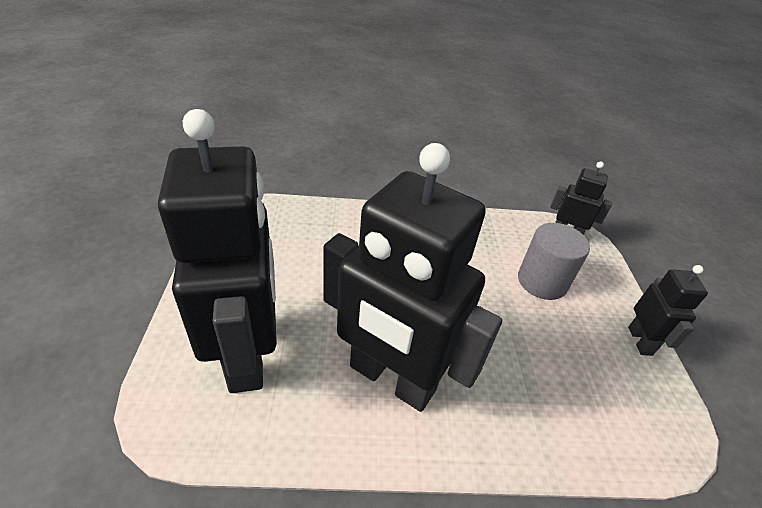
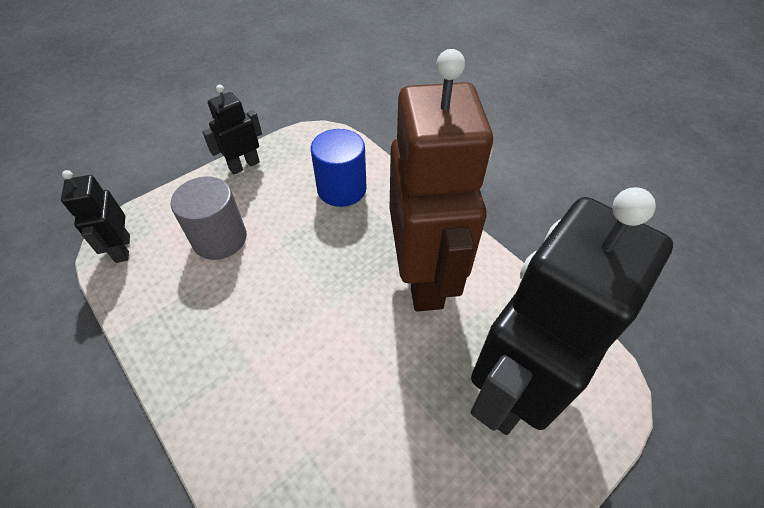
camera: 125 degrees left, 10 degrees up
(391, 379) = (424, 277): black robot -> brown robot
(557, 396) = (341, 189): none -> blue cylinder

